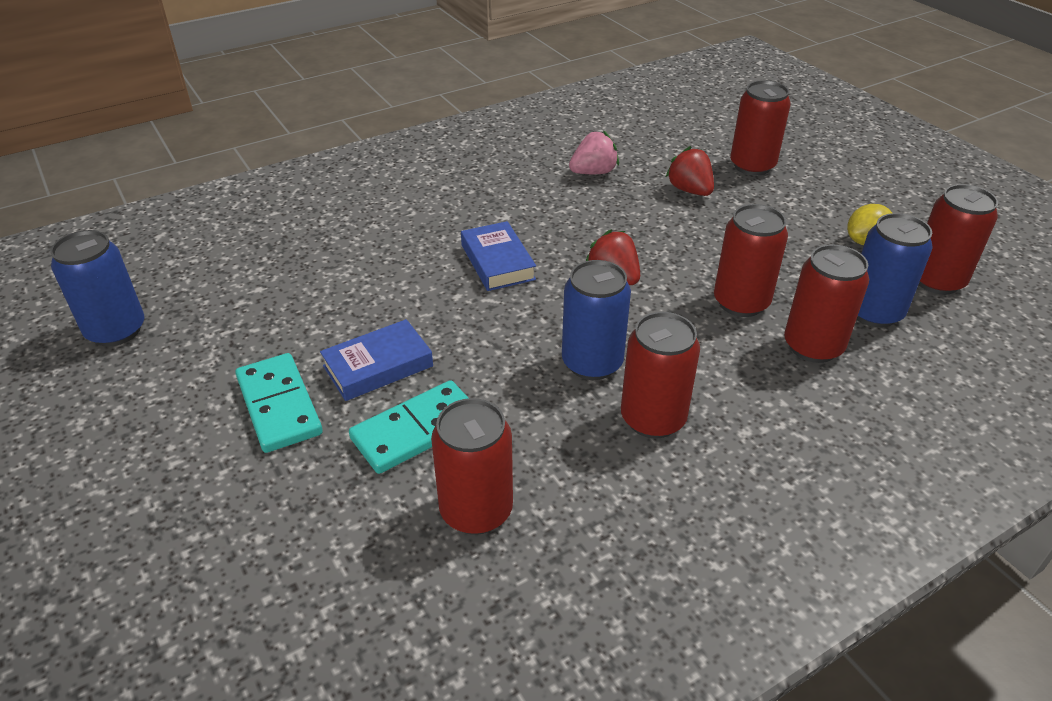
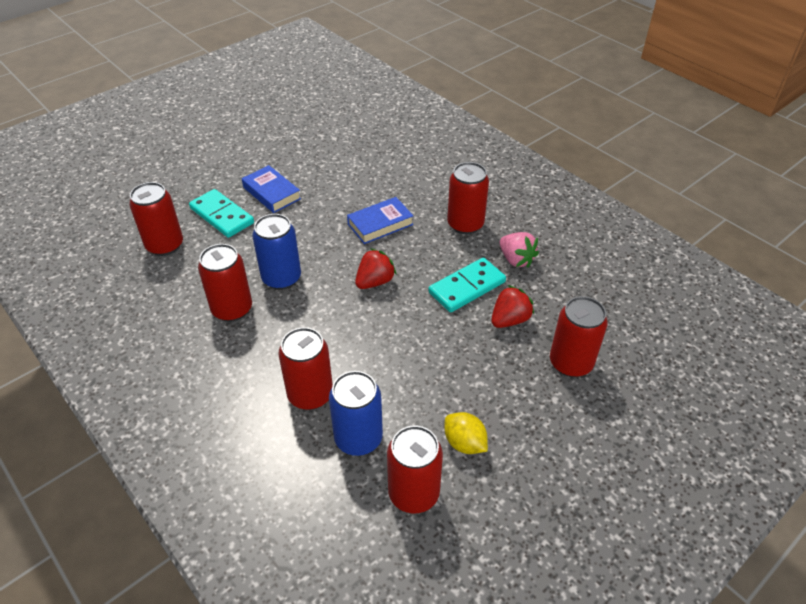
camera: 80 degrees right, 5 degrees up
(116, 331) = (291, 104): blue can -> none
(279, 405) = (239, 167): turquoise domino -> turquoise domino (467, 287)
(741, 302) = (357, 353): red can -> red can (465, 224)

